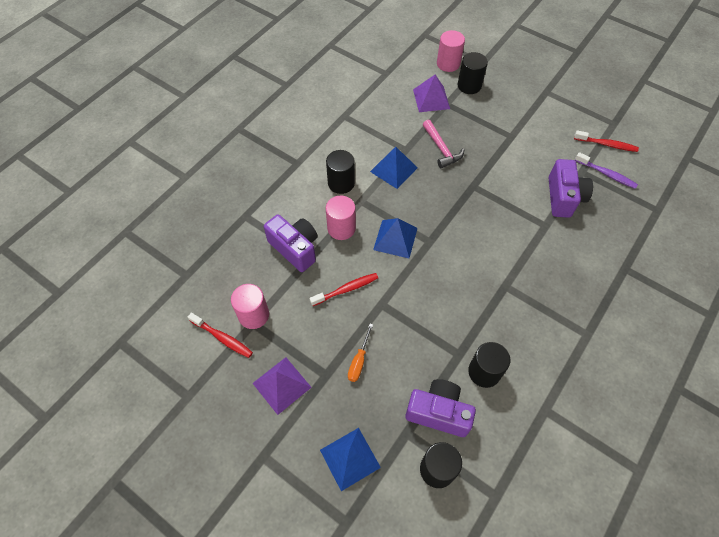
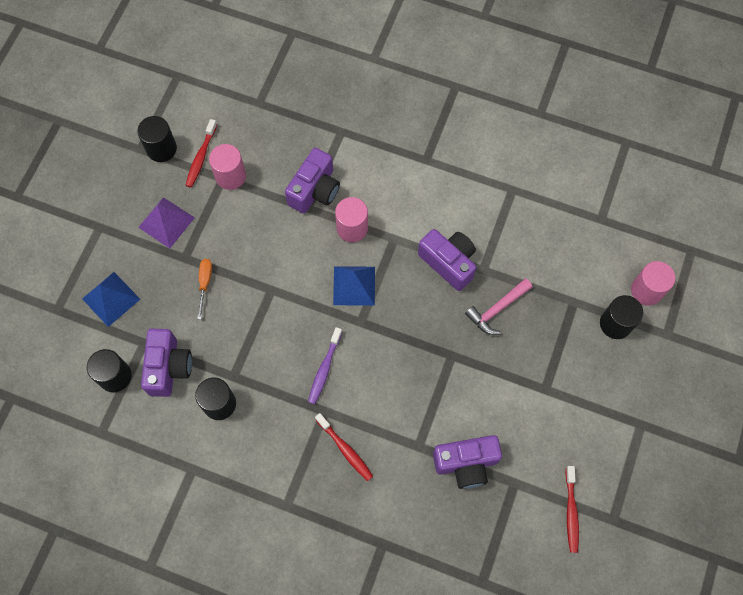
camera: 75 degrees right, 10 degrees up
(341, 183) = (412, 212): black cylinder -> black cylinder (161, 149)
(346, 289) = (279, 252): red toothbrush -> red toothbrush (345, 449)
(359, 361) = (205, 283): orange screwdriver -> orange screwdriver turned 90 degrees clockwise
(394, 169) = (449, 263): blue pyramid -> purple camera
(431, 99) = (575, 282): purple pyramid -> none
(606, 174) = (520, 514): purple toothbrush -> purple toothbrush (324, 369)

